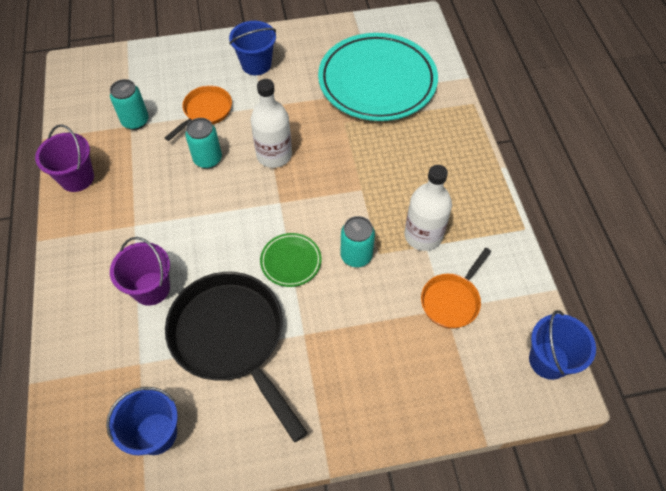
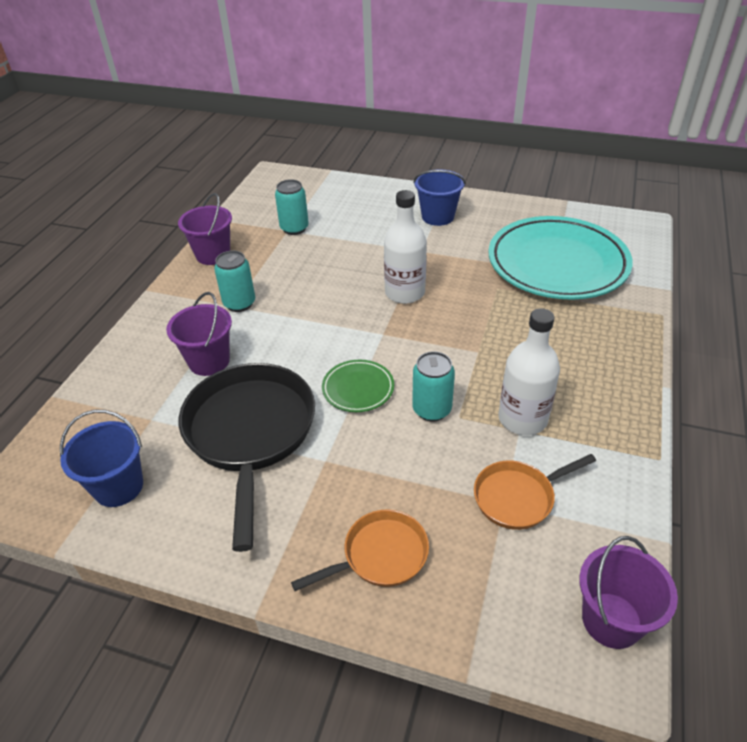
camera: 30 degrees right, 15 degrees down
(205, 111) = (363, 239): orange pan -> orange pan (380, 555)
(208, 159) = (338, 276): turquoise can -> turquoise can (239, 303)
(548, 360) = (611, 620): blue bucket -> purple bucket

